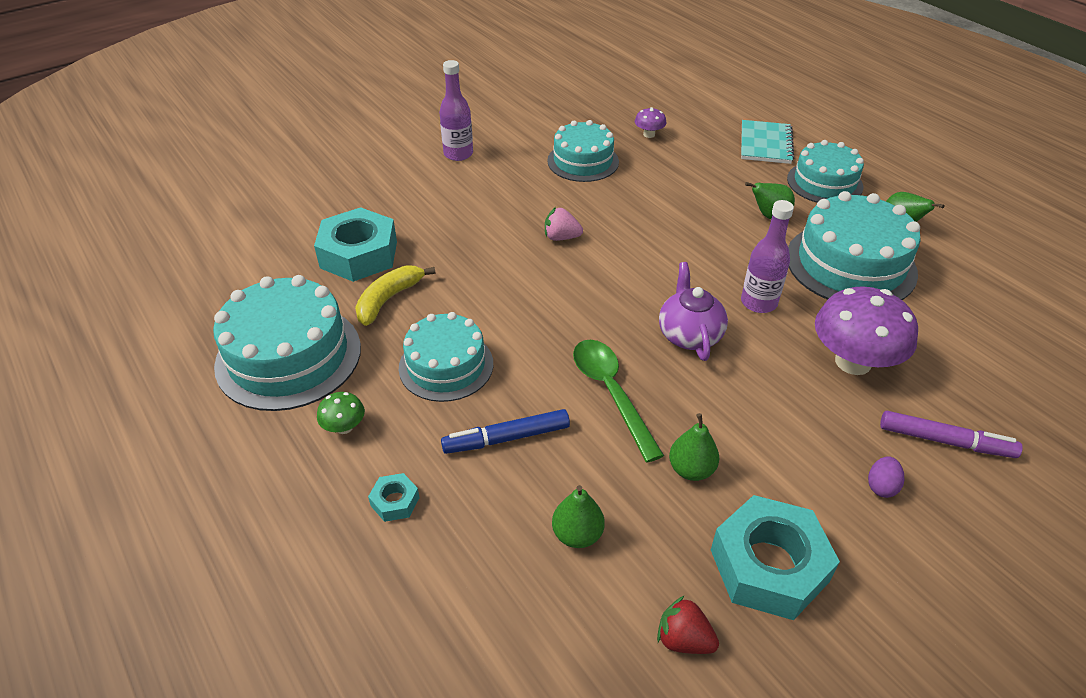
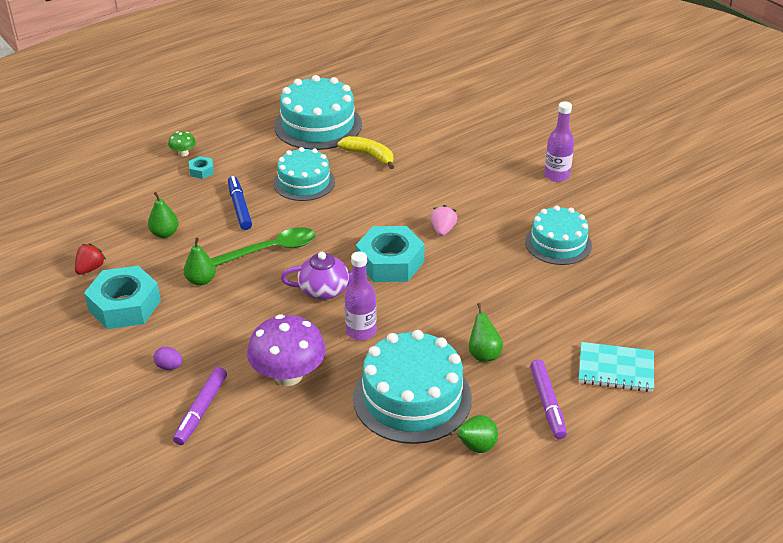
camera: 90 degrees right, 5 degrees down
(344, 427) = (258, 150): green mushroom -> green mushroom (183, 153)
(359, 254) = (417, 140): turquoise nut -> turquoise nut (390, 262)
(649, 134) = (615, 286): purple mushroom -> none
(824, 183) = (547, 403): turquoise cake -> purple marker

